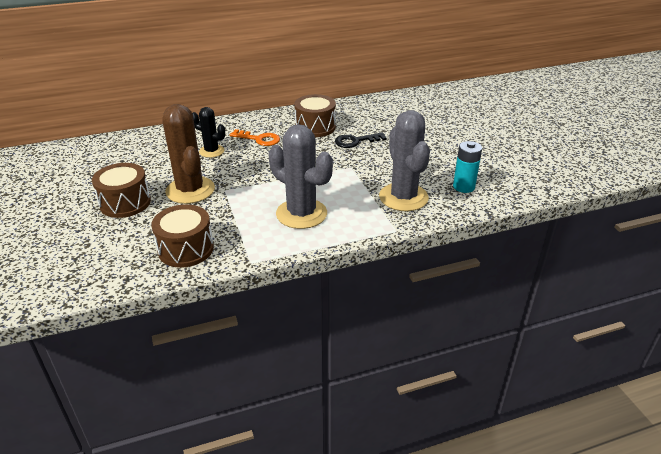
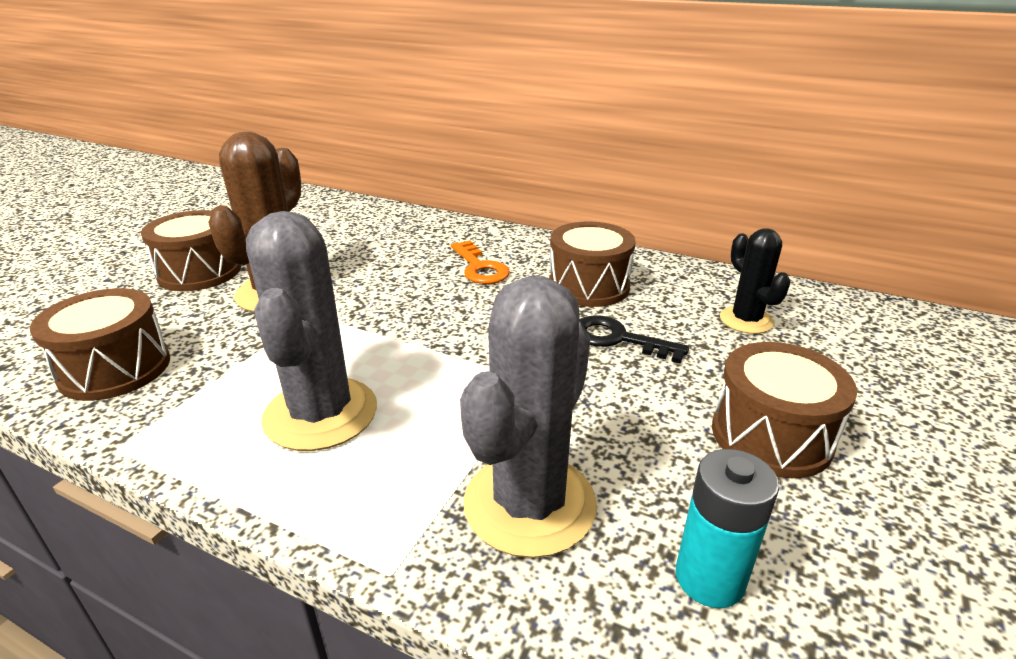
camera: 45 degrees right, 5 degrees down
(211, 151) = (396, 256): black cactus -> black cactus (746, 320)
(435, 148) = (771, 436): none -> brown drum

